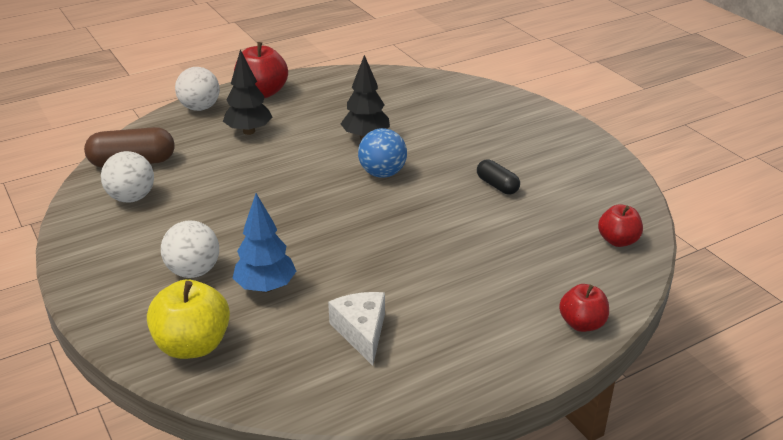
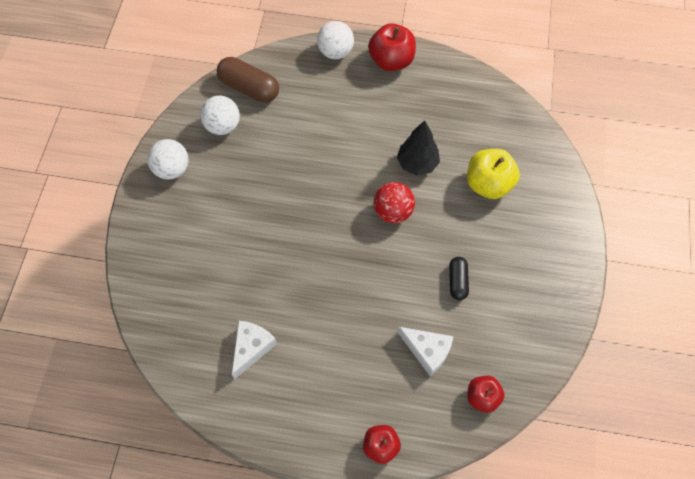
camera: 40 degrees right, 30 degrees up
(193, 271) = (205, 223): white ball -> white ball (172, 169)
(193, 345) = (159, 287): yellow apple -> yellow apple (488, 184)
(249, 131) = (345, 102): black tree -> none
(266, 287) = (232, 268): blue tree -> none
(382, 173) = (393, 212): blue ball -> red ball
(532, 239) = (427, 351): none -> white cheese

